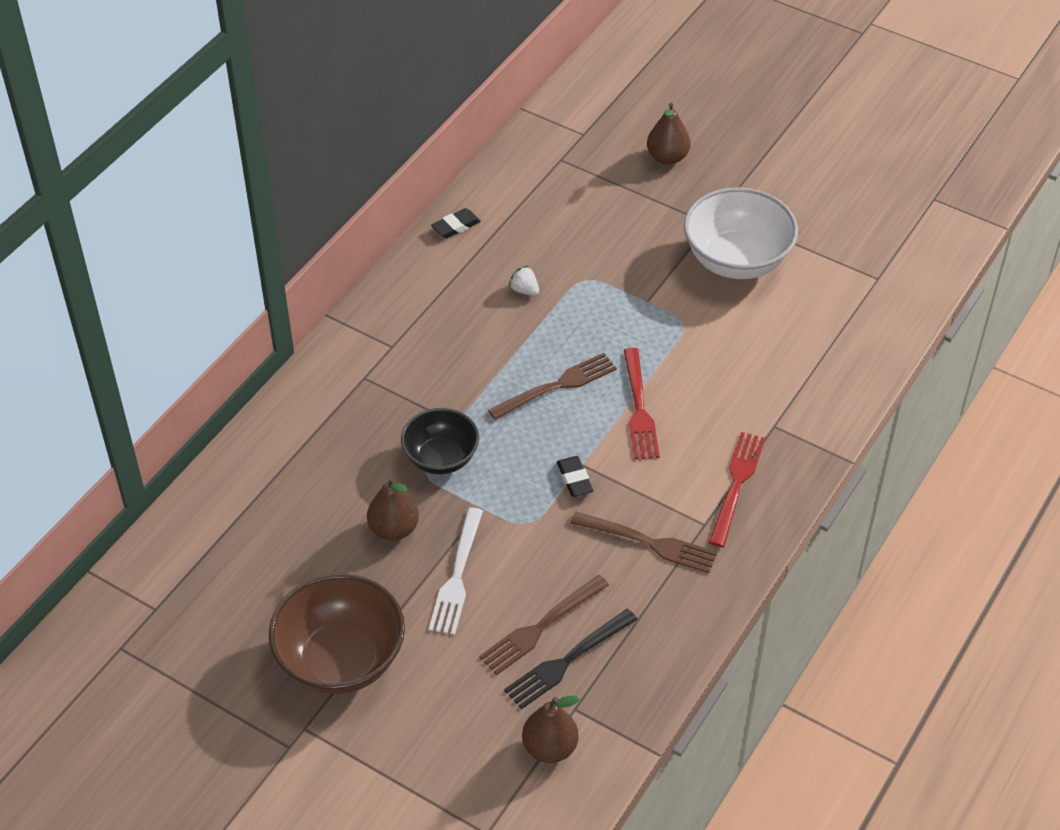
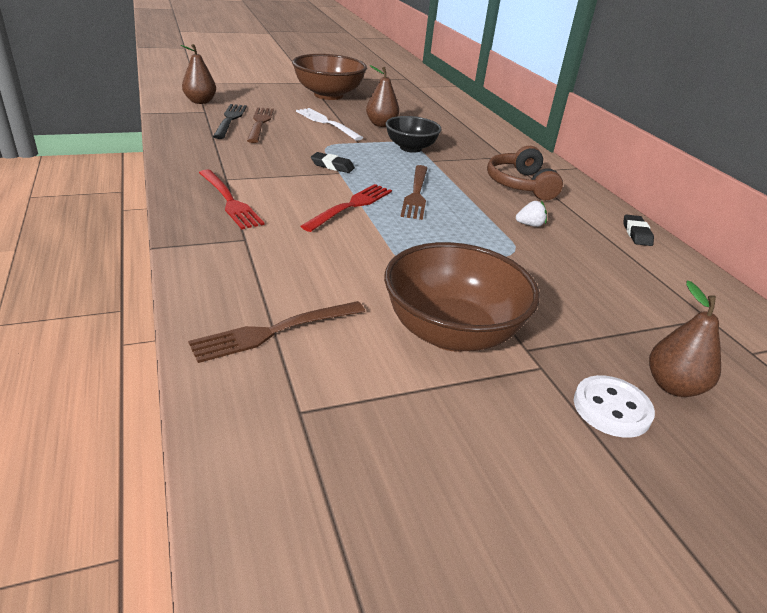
camera: 125 degrees right, 15 degrees down
(436, 332) = (520, 184): none -> brown headphones
(639, 409) = (351, 206): red fork -> red fork turned 90 degrees clockwise
(649, 543) = (249, 161): brown fork -> brown fork (274, 332)
(721, 174) = (611, 408): none -> white button
(736, 260) = (451, 332): white bowl -> brown bowl

